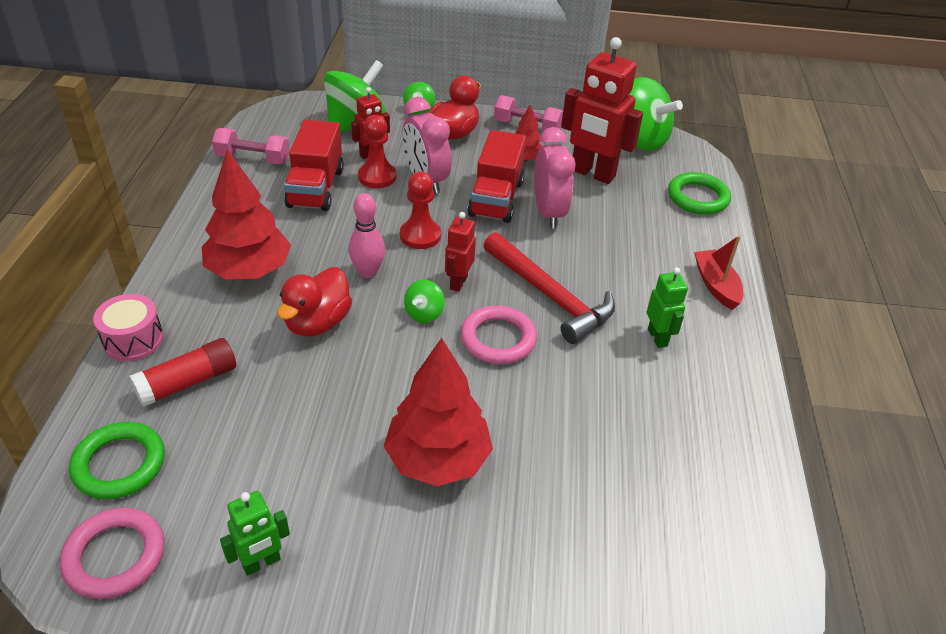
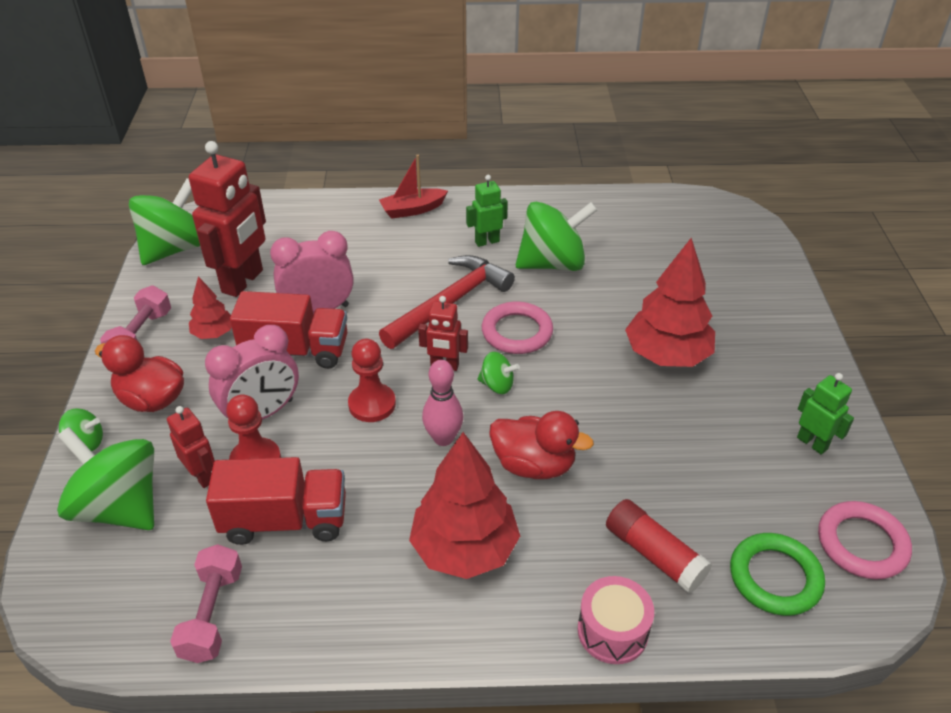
camera: 95 degrees left, 0 degrees up
(615, 388) = (552, 263): none -> green spinning top
(698, 197) = (282, 215): green ring -> none

